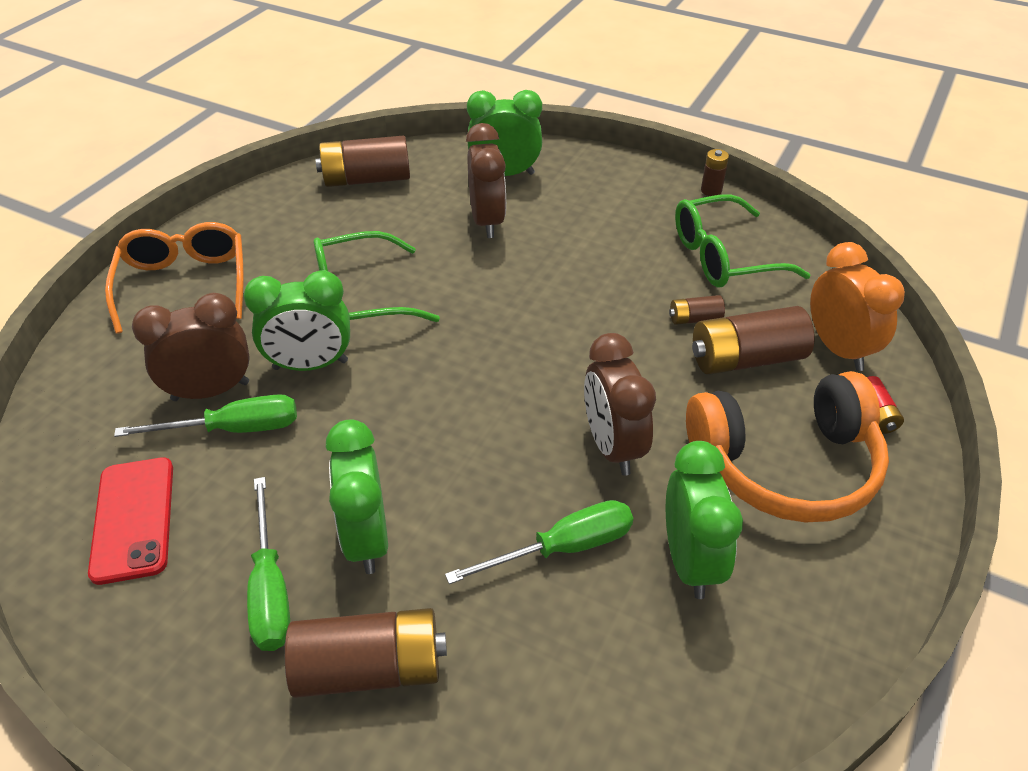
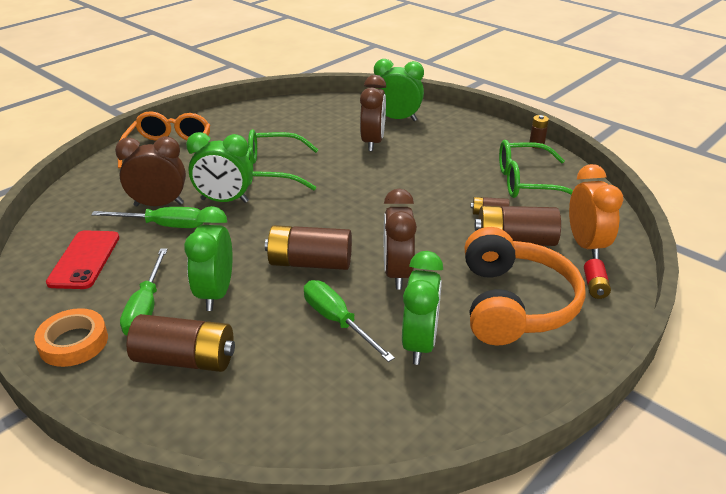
camera: 15 degrees right, 10 degrees down
(181, 679) = (73, 342): none -> orange tape
(366, 179) = (306, 111): brown battery -> brown battery (310, 263)
(563, 548) = (337, 321): green screwdriver -> green screwdriver turned 120 degrees counterclockwise
(785, 465) = (514, 304): orange headphones -> orange headphones turned 90 degrees counterclockwise

